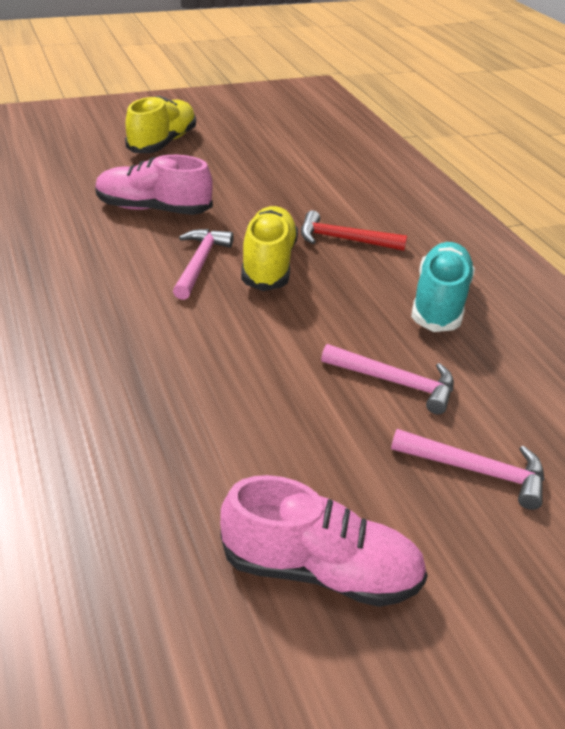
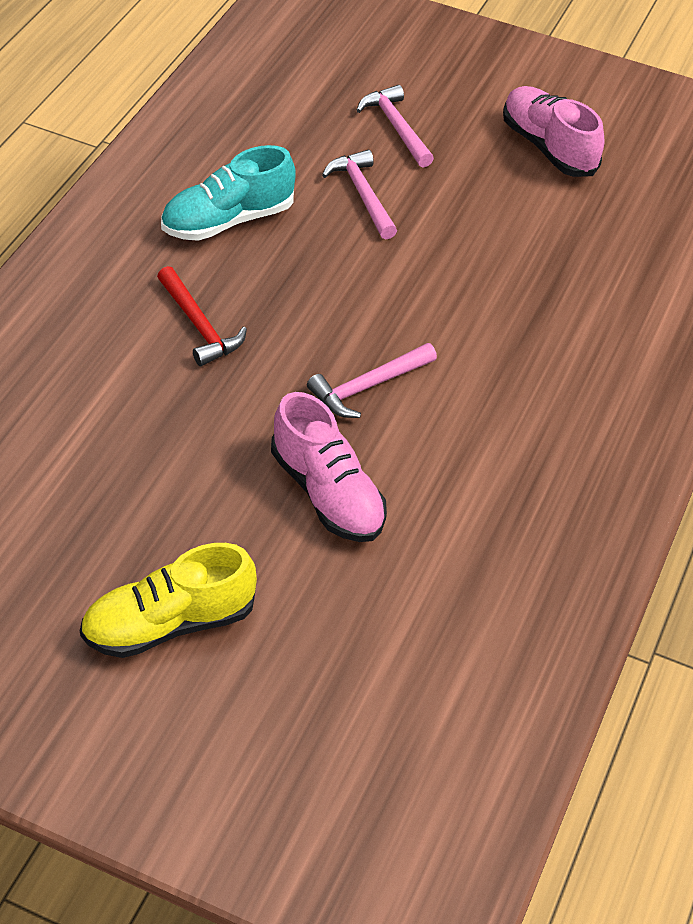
camera: 135 degrees left, 10 degrees up
(268, 264) = (308, 345): yellow shoe -> none

